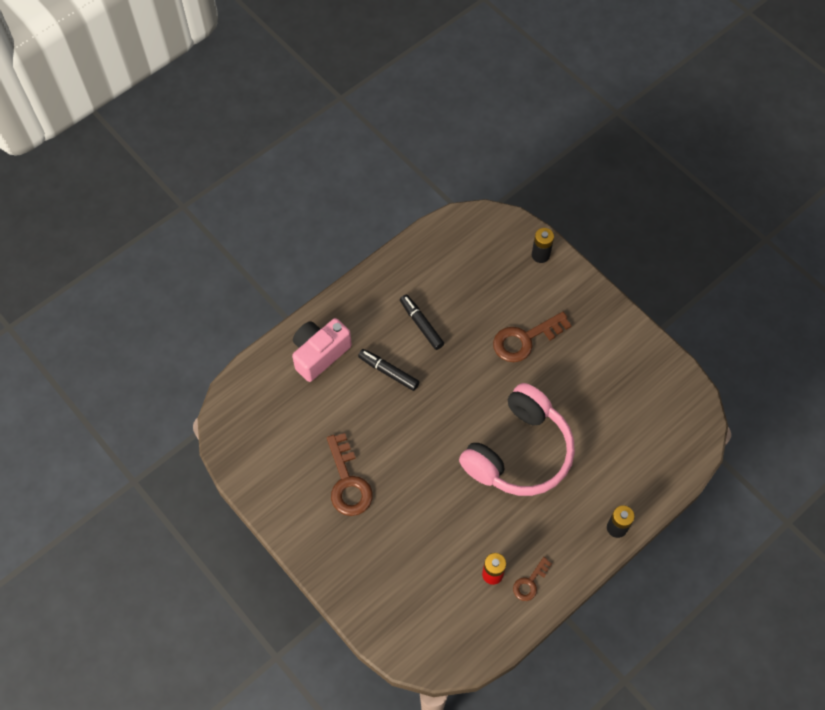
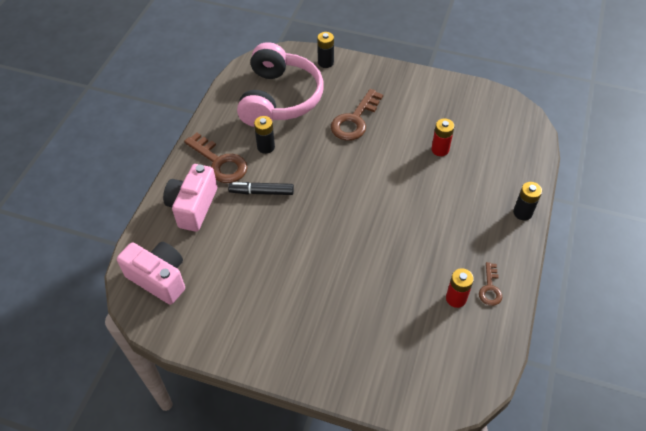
camera: 30 degrees left, 10 degrees down
(253, 410) = (159, 278): none -> pink camera
(348, 482) = (283, 292): brown key -> brown key (219, 162)
(421, 325) = (266, 147): black marker -> black battery
(519, 452) = (408, 198): pink headphones -> pink headphones (279, 98)
(586, 417) = (440, 149): none -> red battery

